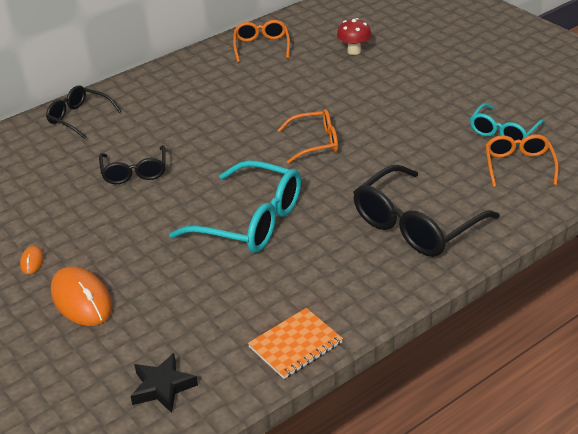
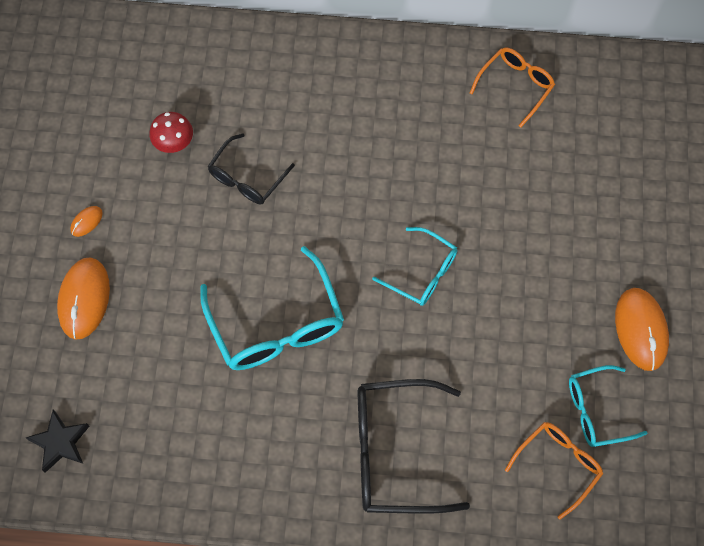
camera: 40 degrees right, 30 degrees up
(79, 118) = (268, 59): black glasses -> none
(295, 345) = (180, 490): orange notebook -> none
(316, 143) = (423, 273): orange glasses -> turquoise glasses
(354, 51) = (592, 169): red mushroom -> red mushroom (174, 144)
(476, 89) = (641, 330): none -> orange mouse

